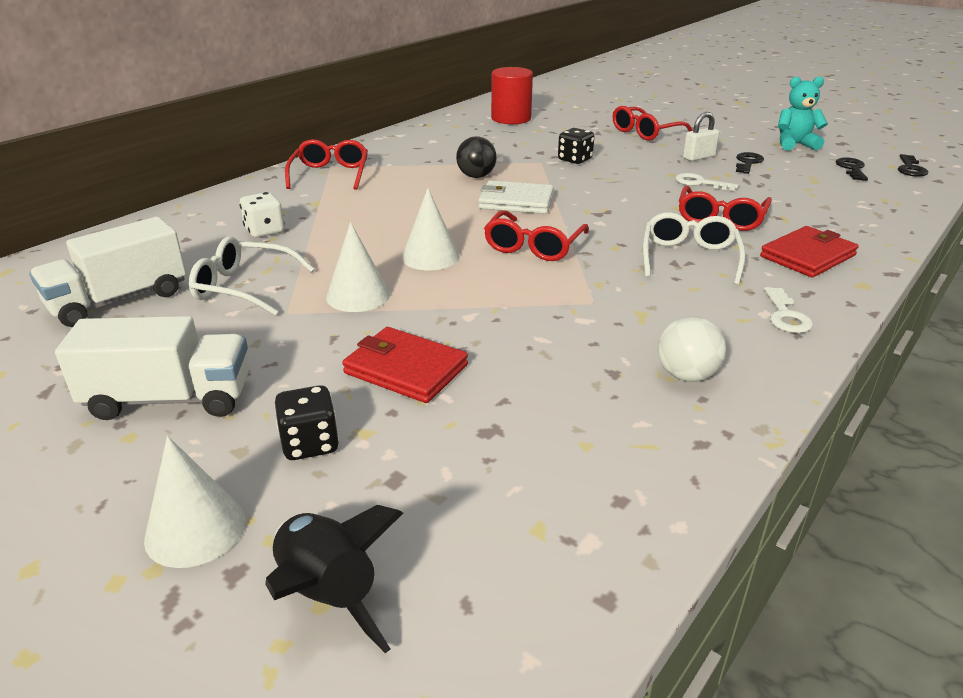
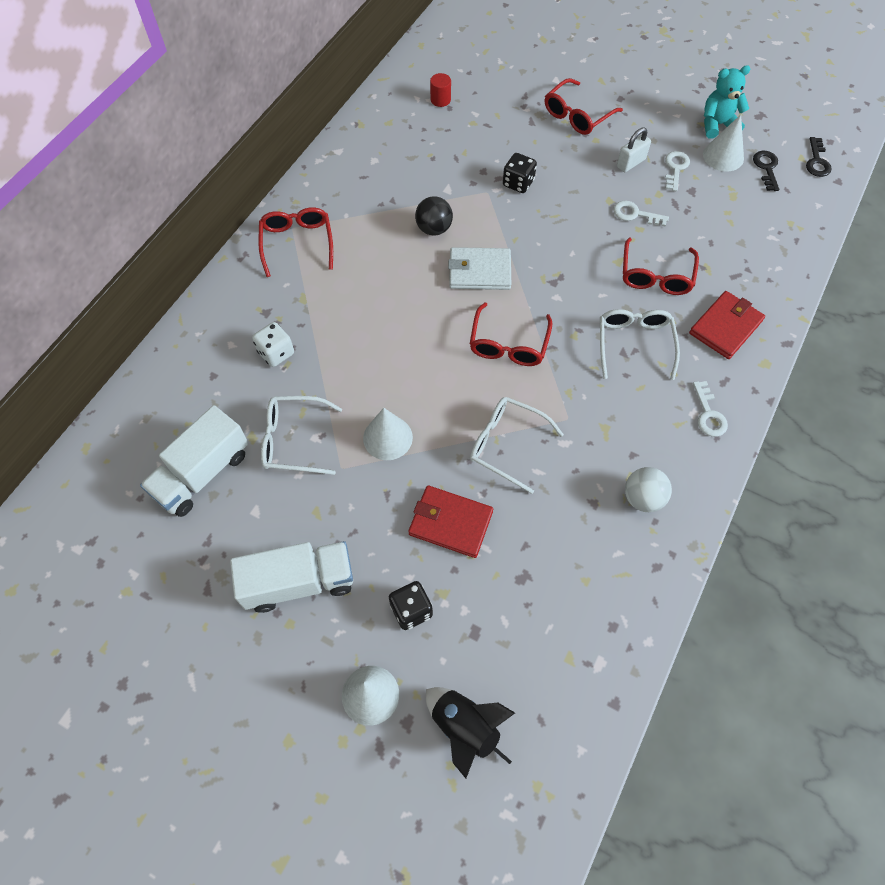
camera: 10 degrees left, 30 degrees up
(430, 257) = (428, 373): white cone -> white cone (723, 156)
(506, 314) = (506, 445): none -> white glasses
(511, 118) = (440, 100): red cylinder -> red cylinder, size x0.50
(748, 163) = (675, 168): black key -> white key

